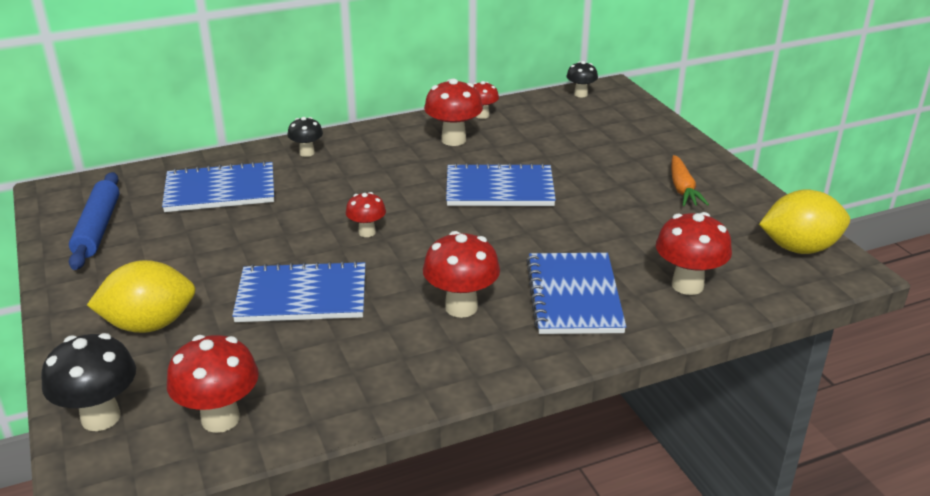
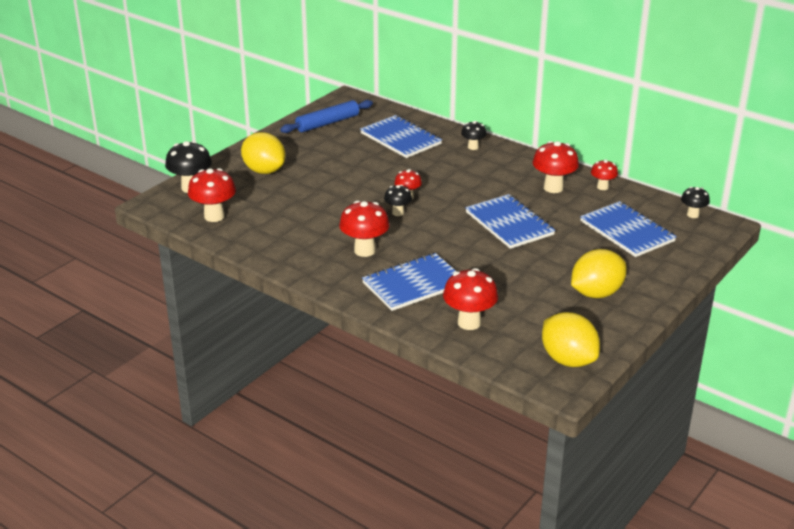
camera: 60 degrees right, 0 degrees up
(302, 296) = (327, 200): blue notebook -> blue notebook (627, 231)
(396, 252) = (398, 213): none -> black mushroom
(682, 189) = (596, 293): orange carrot -> yellow lemon

